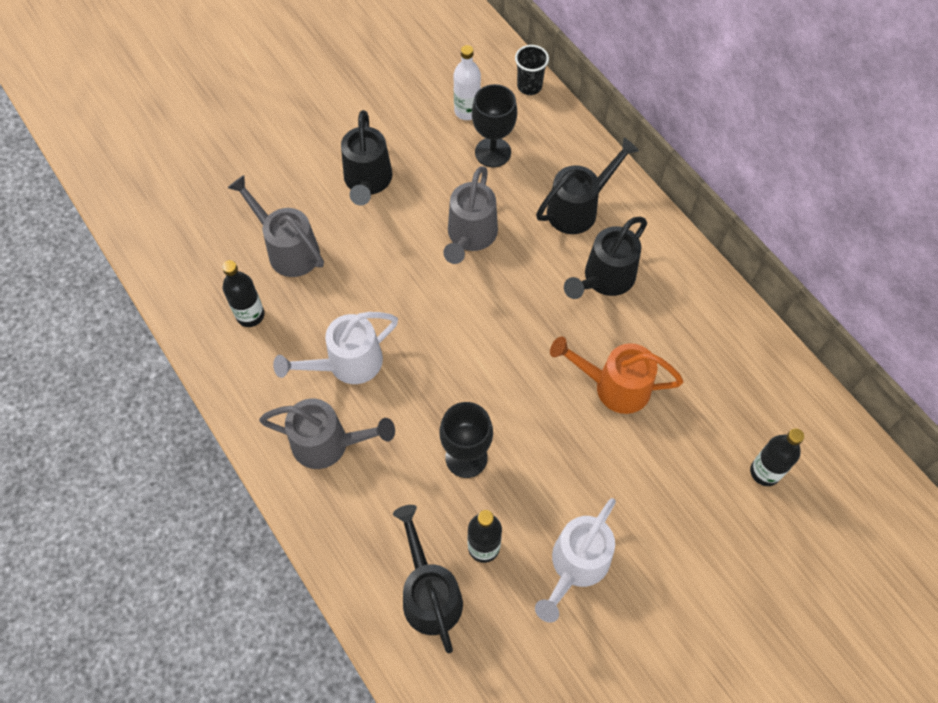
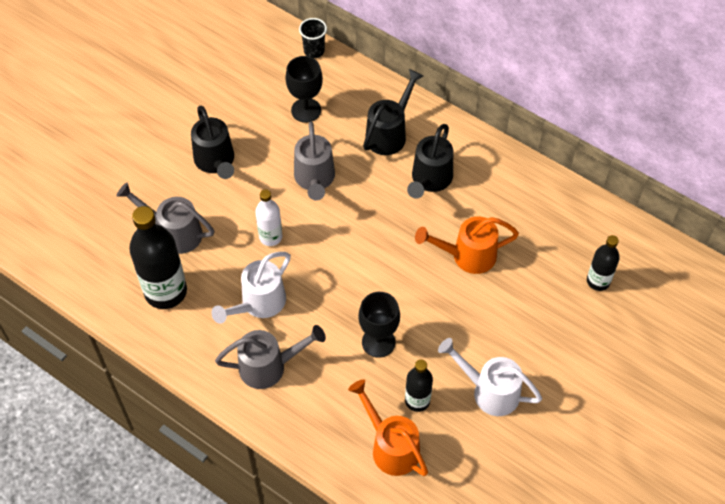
camera: 20 degrees left, 5 degrees down
(250, 315) = (166, 292): black bottle -> black bottle, size x1.79
(429, 593) = (390, 446): black watering can -> orange watering can
(467, 111) = (272, 84): white bottle -> white bottle (270, 237)
(575, 566) = (489, 391): white watering can -> white watering can turned 105 degrees clockwise

